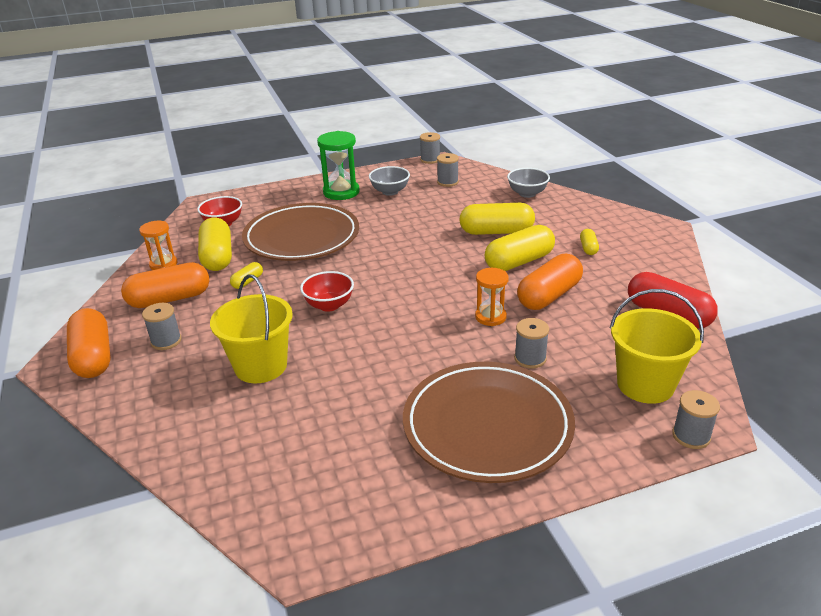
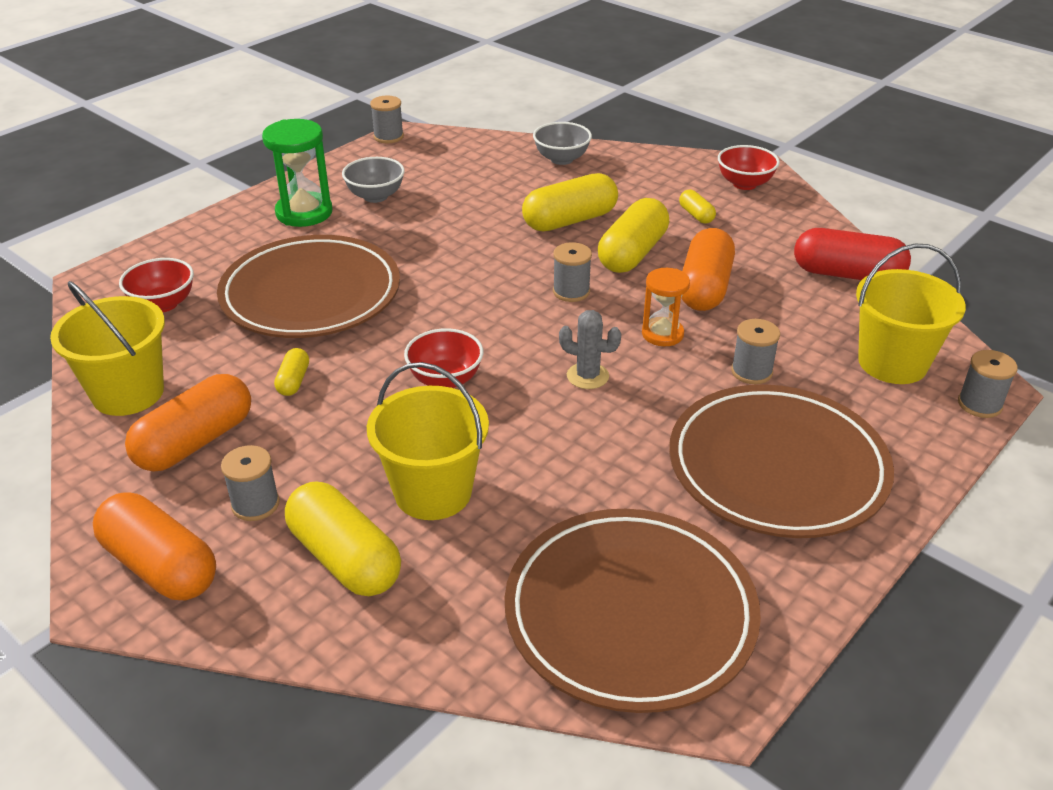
camera: 30 degrees left, 5 degrees up
(163, 264) = (128, 393): orange hourglass -> yellow bucket
(217, 257) = (207, 357): yellow capsule -> yellow capsule (345, 558)
(302, 480) = (630, 614): none -> brown plate
(416, 328) = (587, 376): none -> grey cactus
(447, 182) = (443, 165): grey spool -> grey spool (571, 291)
(645, 236) = (744, 184): none -> red bowl

